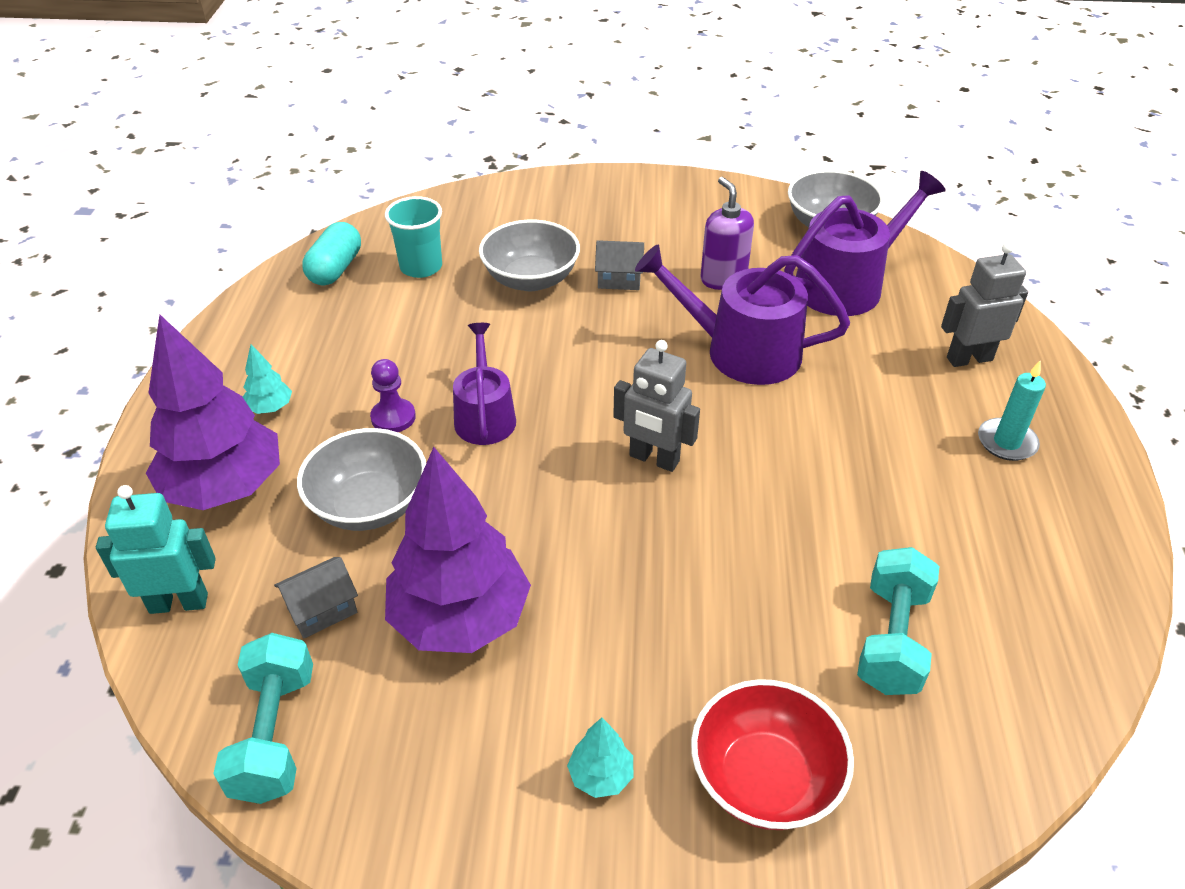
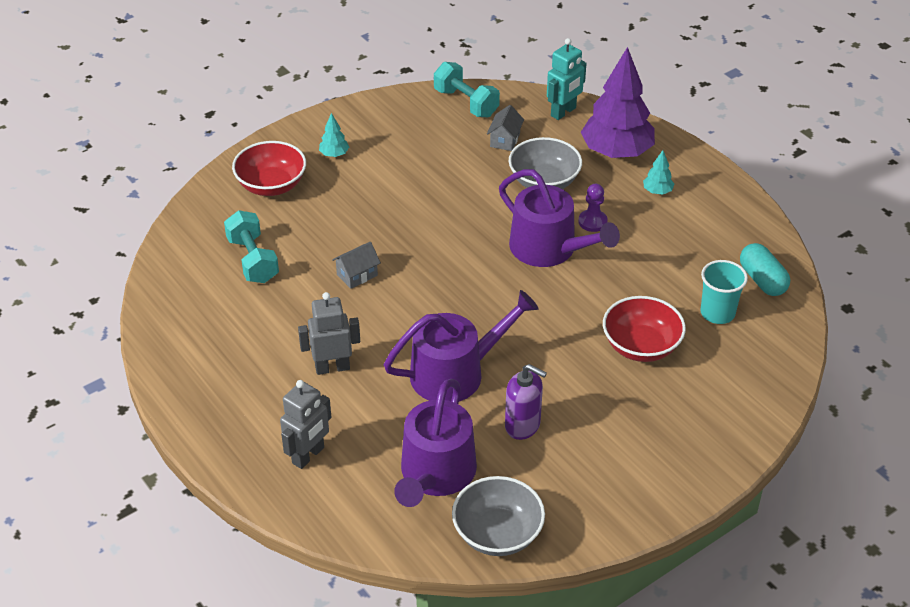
camera: 140 degrees right, 0 degrees up
(460, 619) = (445, 167): purple tree -> none
(484, 416) = (549, 249): purple watering can -> purple watering can, size x1.59
(531, 279) = (641, 346): grey bowl -> red bowl
(619, 280) = (587, 381): grey house -> grey house (357, 275)
(654, 459) = (437, 277): grey robot -> grey robot (332, 367)
(1006, 442) = (251, 401): turquoise candle -> none

